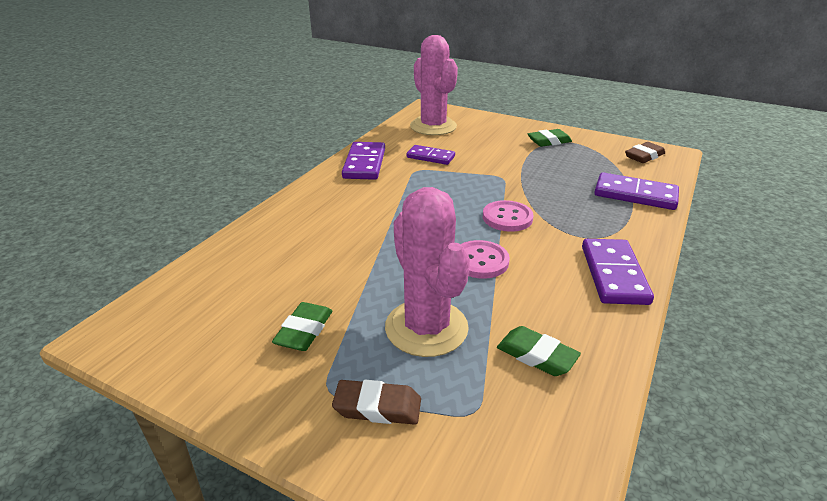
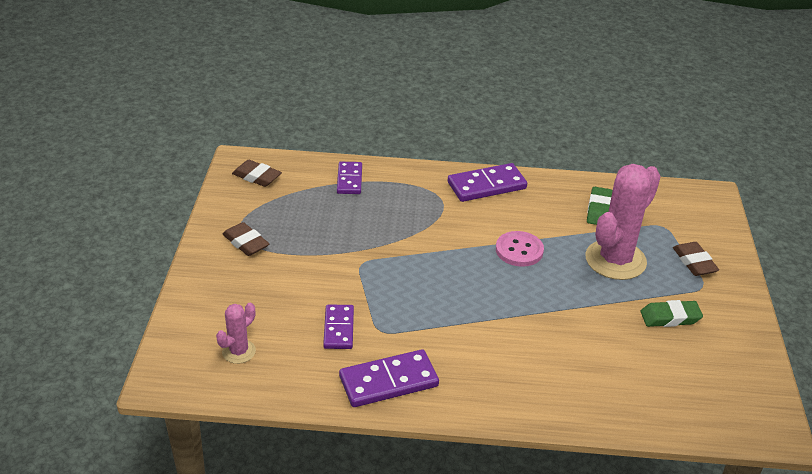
camera: 115 degrees left, 5 degrees up
(433, 126) = (239, 351): pink cactus -> pink cactus, size x0.49
(507, 218) = (441, 247): pink button -> none
(549, 141) = (246, 243): green eraser -> brown eraser
(635, 195) = (349, 180): purple domino -> purple domino, size x0.66

